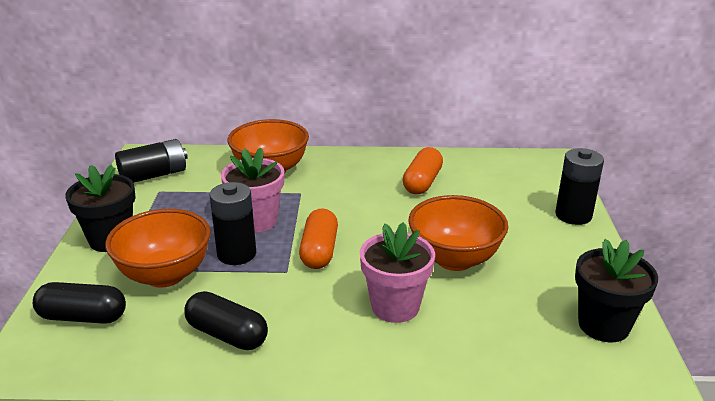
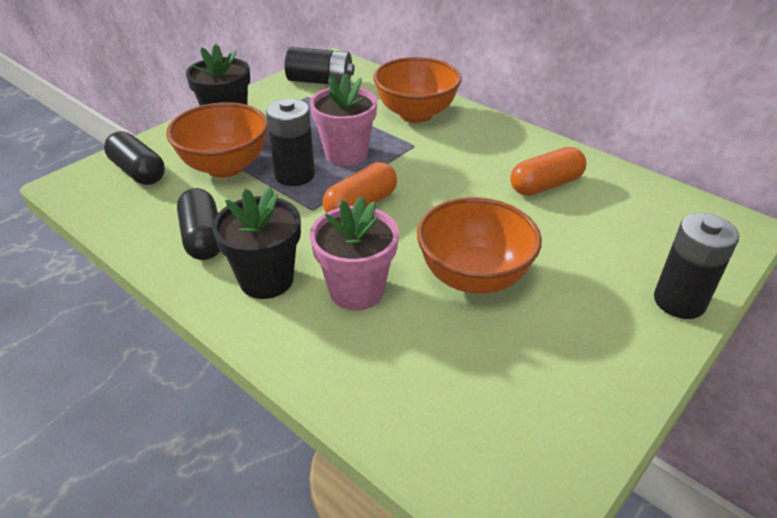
camera: 40 degrees right, 10 degrees up
(603, 325) = (542, 440): black flower pot -> black flower pot (266, 280)

